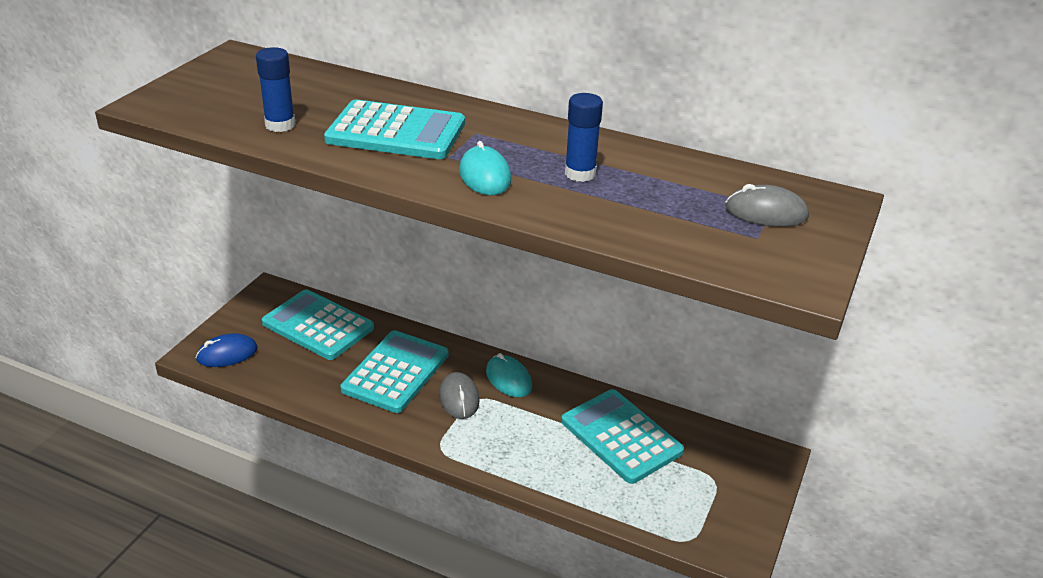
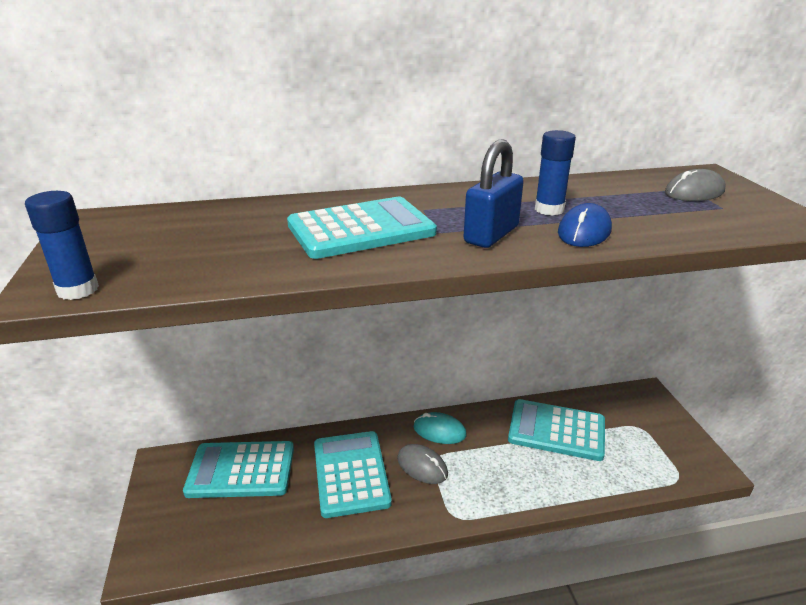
camera: 35 degrees left, 5 degrees down
(227, 354) = (176, 545): blue mouse -> blue mouse (584, 232)
(280, 125) = (241, 259): blue glue stick -> blue glue stick (78, 290)
(484, 176) = (491, 235): turquoise mouse -> blue padlock

